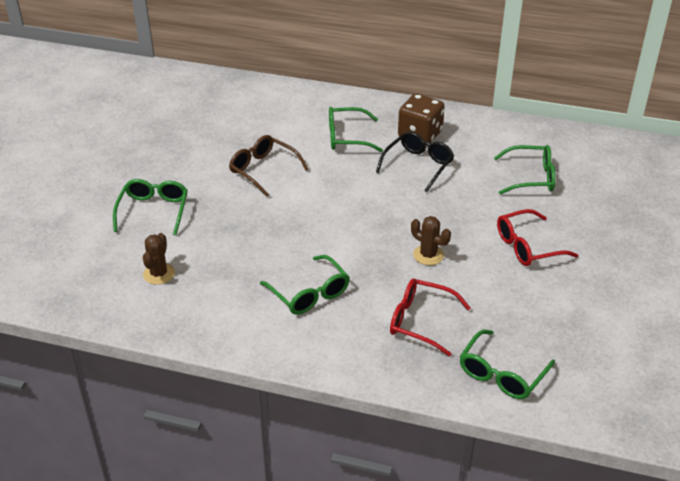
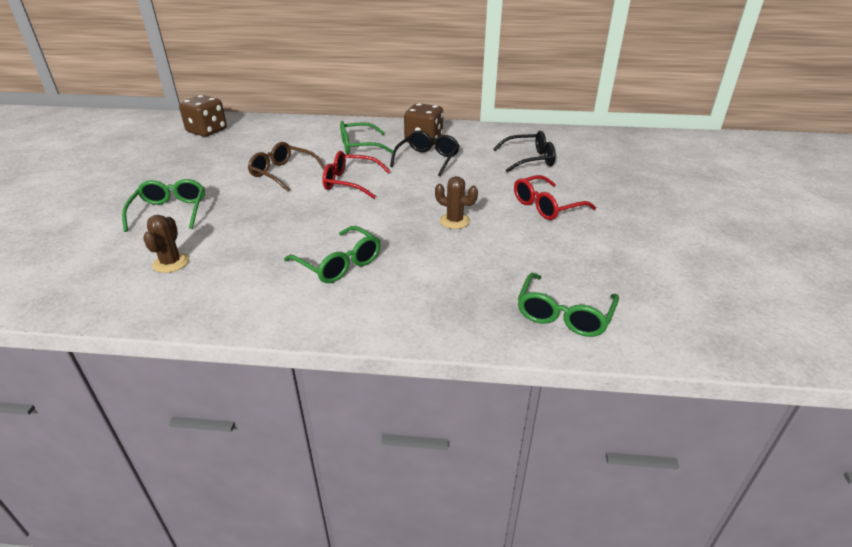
camera: 10 degrees left, 5 degrees down
(184, 96) = (207, 131): none -> brown dice
(420, 321) = (462, 276): red glasses -> red glasses (350, 182)
(531, 177) = (530, 159): green glasses -> black glasses

